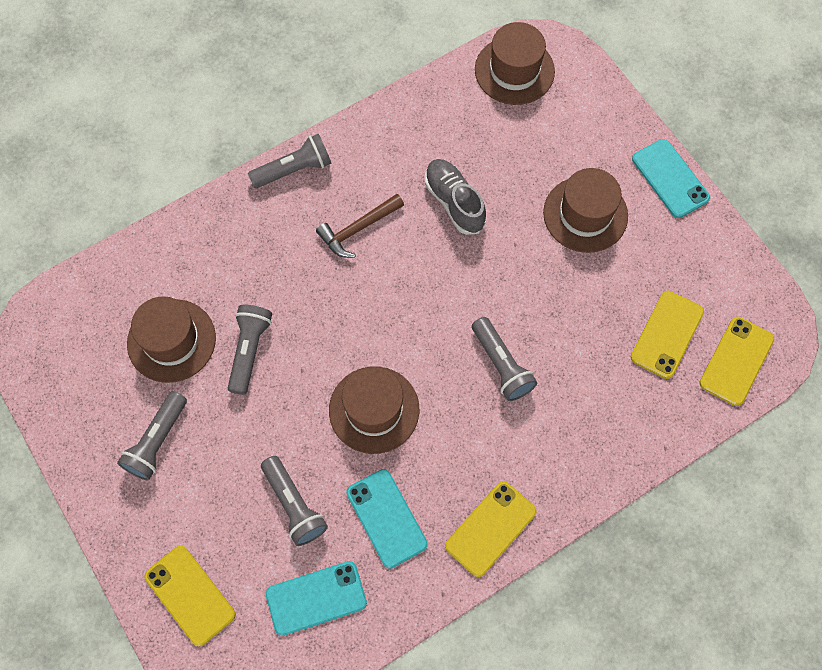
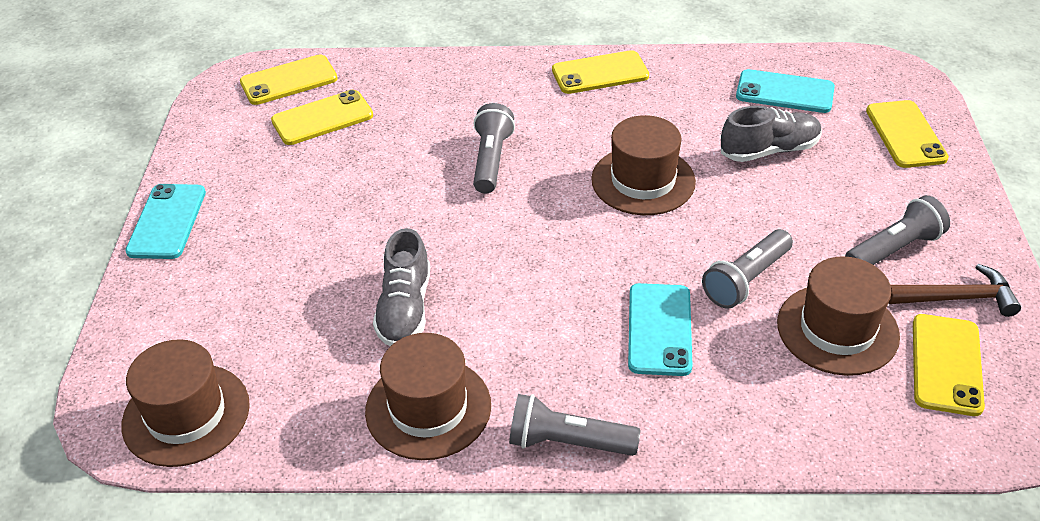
camera: 145 degrees left, 25 degrees down
(92, 350) = (946, 364): none -> yellow phone
(294, 505) = (769, 150): grey flashlight -> grey shoe
(358, 229) = (538, 335): brown hammer -> brown hammer (957, 298)
(386, 518) = (687, 111): turquoise phone -> turquoise phone (659, 329)
(585, 214) = (284, 232): brown hat -> brown hat (428, 408)

